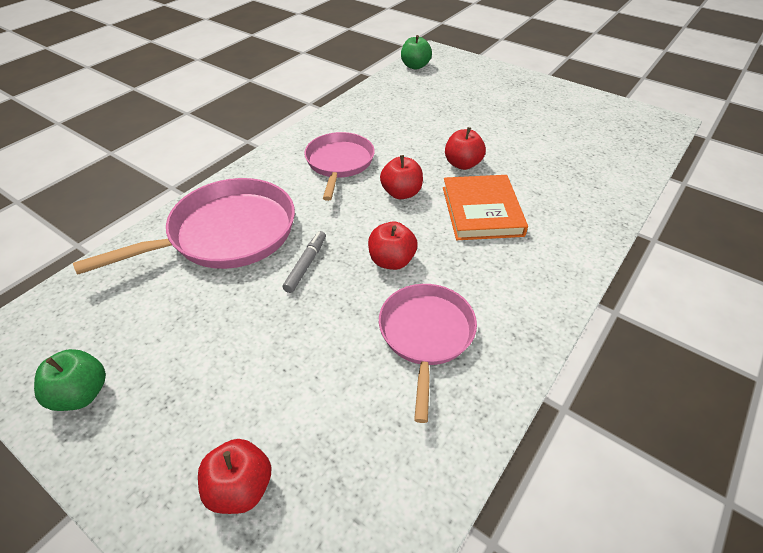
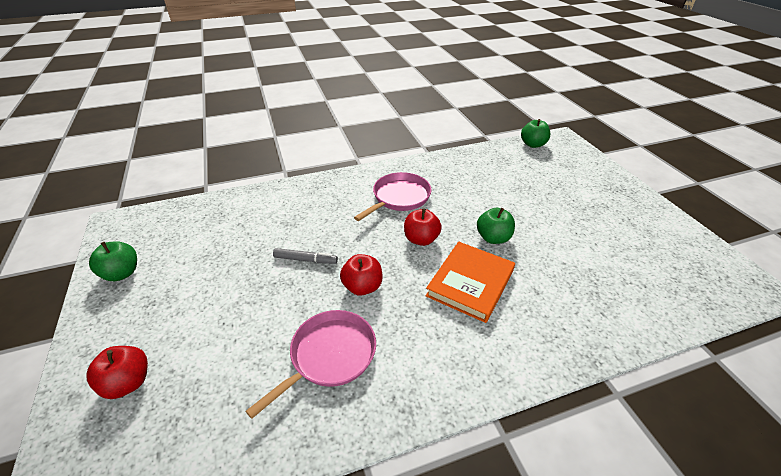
camera: 35 degrees right, 5 degrees down
(227, 233) = (282, 215): pink pan -> none
(306, 265) = (305, 260): grey marker -> grey marker turned 45 degrees clockwise
(462, 164) = (493, 238): red apple -> green apple

